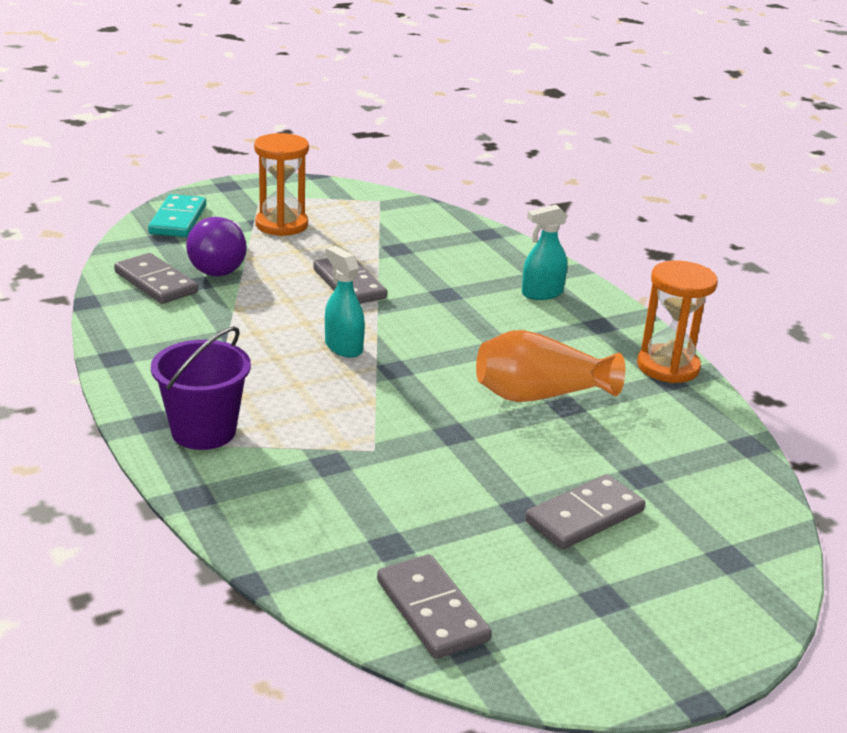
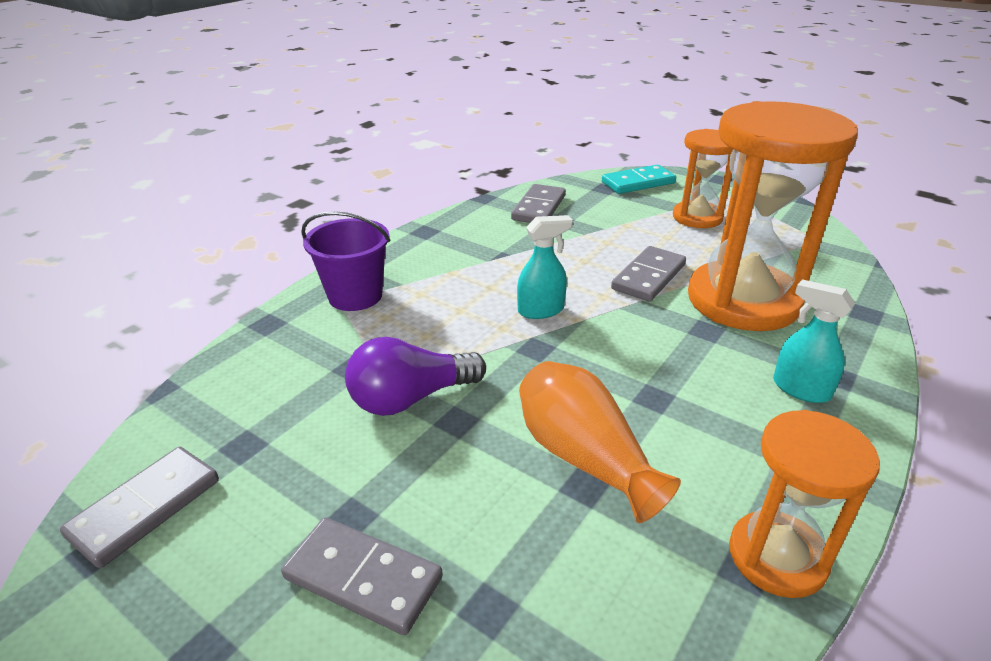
camera: 65 degrees right, 5 degrees up
(220, 265) = (597, 218): purple light bulb -> purple light bulb (411, 398)
(343, 347) = (541, 310): turquoise spray bottle -> turquoise spray bottle turned 45 degrees clockwise
(425, 264) = (743, 300): none -> orange hourglass

